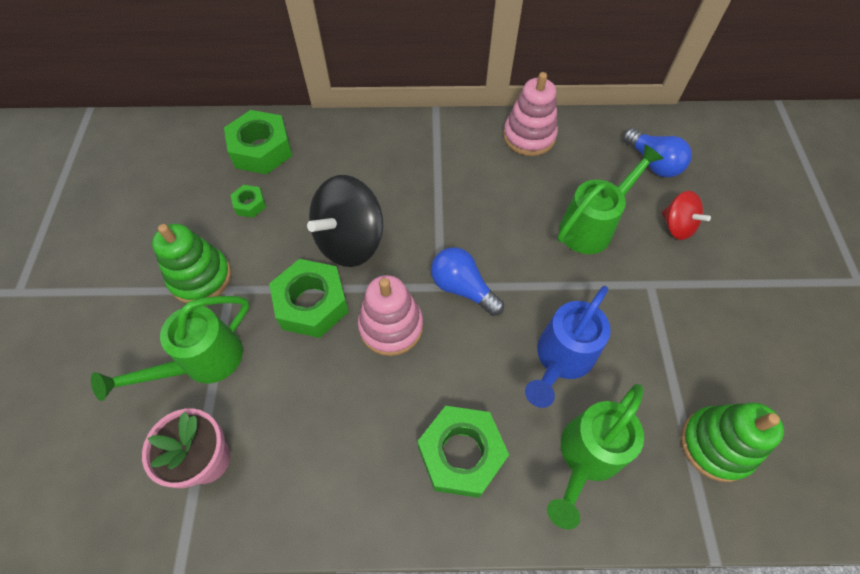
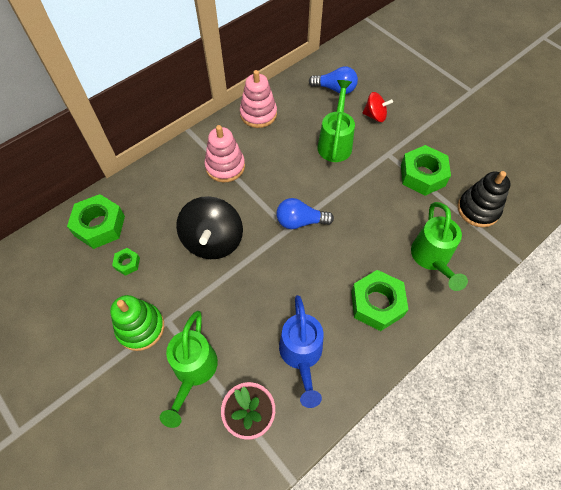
camera: 40 degrees left, 0 degrees up
(312, 304) = (226, 291): green nut -> green nut (422, 175)
(391, 326) = (282, 269): pink stacking toy -> pink stacking toy (225, 166)
(560, 360) = (380, 222): blue watering can -> blue watering can (301, 356)
(716, 445) = (478, 209): green stacking toy -> black stacking toy

